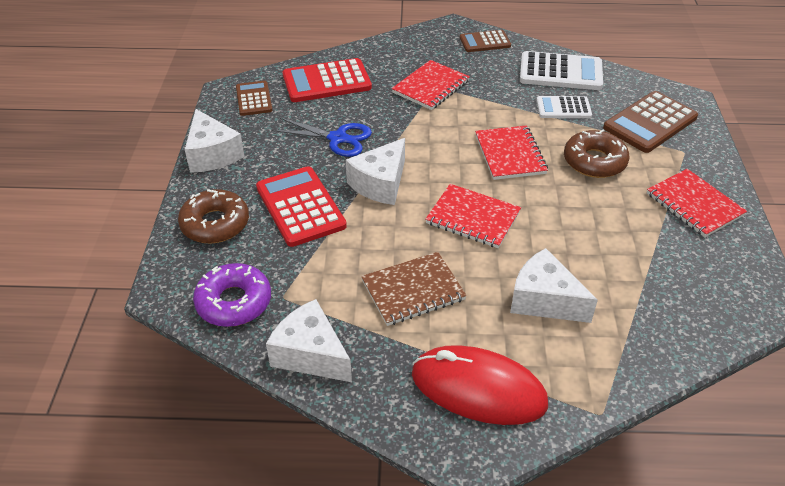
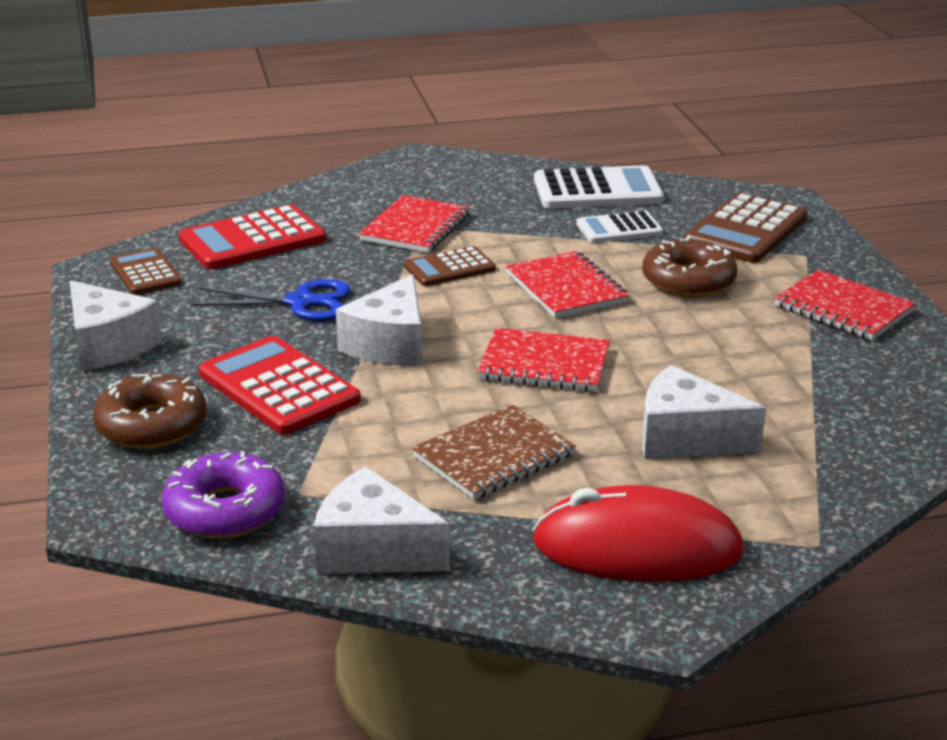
camera: 15 degrees left, 15 degrees down
(485, 42) = (472, 169): brown calculator -> brown calculator (449, 268)

